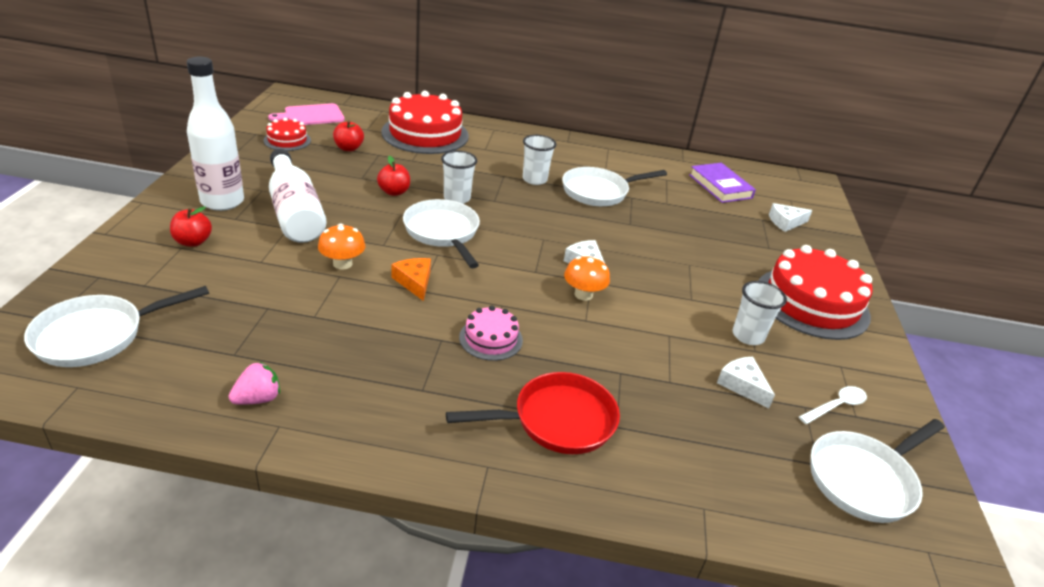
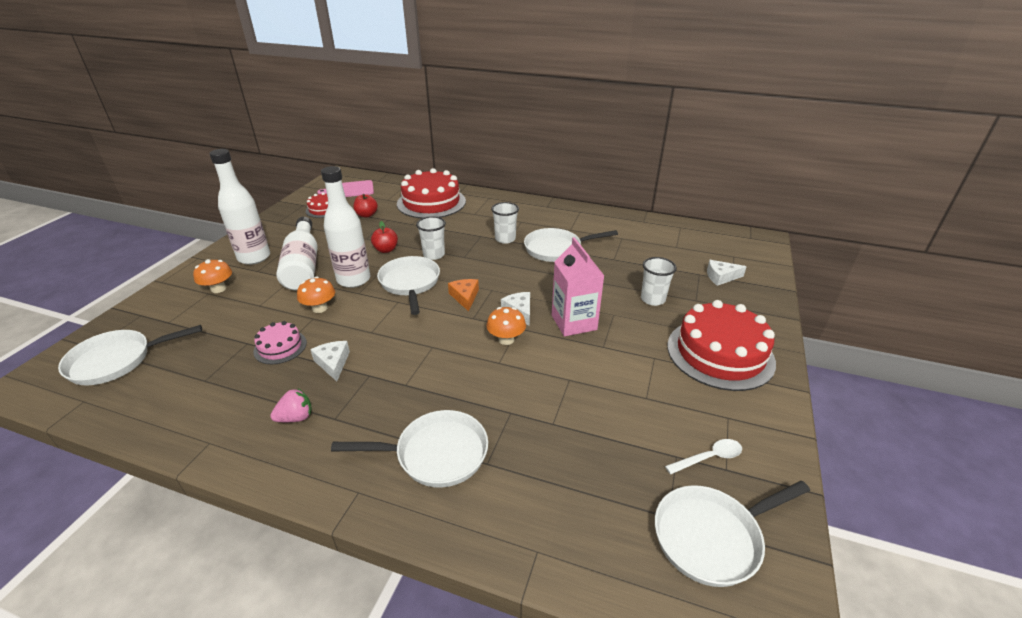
camera: 15 degrees right, 0 degrees up
(193, 242) = (218, 289): red apple -> orange mushroom
(258, 399) = (204, 418): pink strawberry -> pink strawberry (296, 417)
(370, 229) = (354, 280): none -> white bottle
(414, 282) = (369, 324): orange cheese -> orange cheese (465, 297)
(491, 338) = (410, 376): pink cake -> pink cake (280, 347)
(557, 421) = (436, 454): red pan -> white pan
(650, 274) = (574, 322): none -> pink carton
(720, 186) = (669, 244): purple book -> none
(742, 385) = (621, 431): white cheese -> white cheese (333, 363)
(748, 336) = (644, 383): white cup -> white cup (653, 299)

